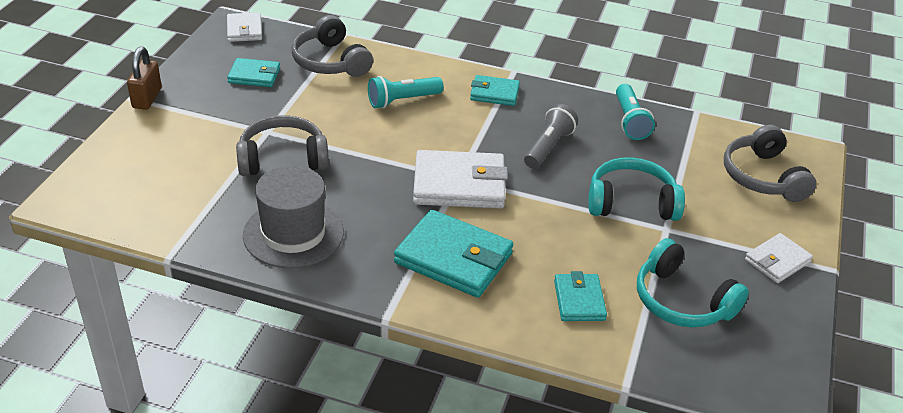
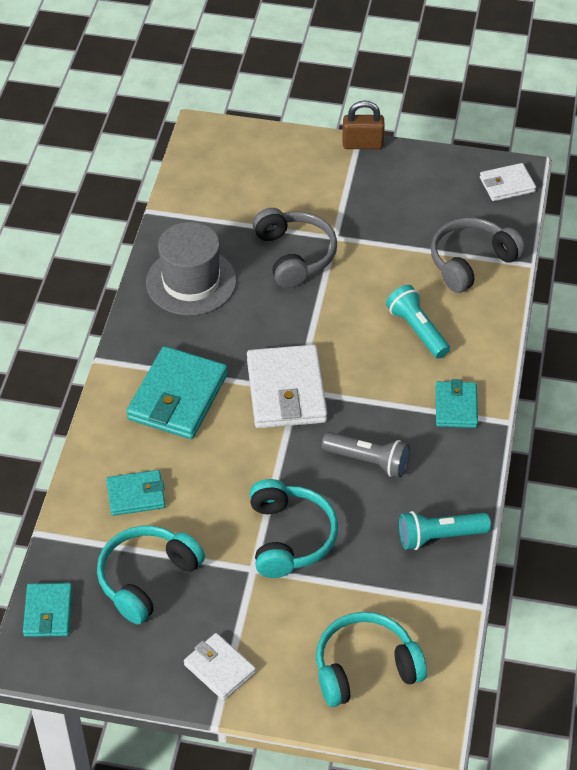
camera: 85 degrees right, 10 degrees up
(254, 75) = (425, 209): turquoise wallet -> turquoise wallet (48, 612)
(762, 177) = (365, 667): grey headphones -> turquoise headphones

